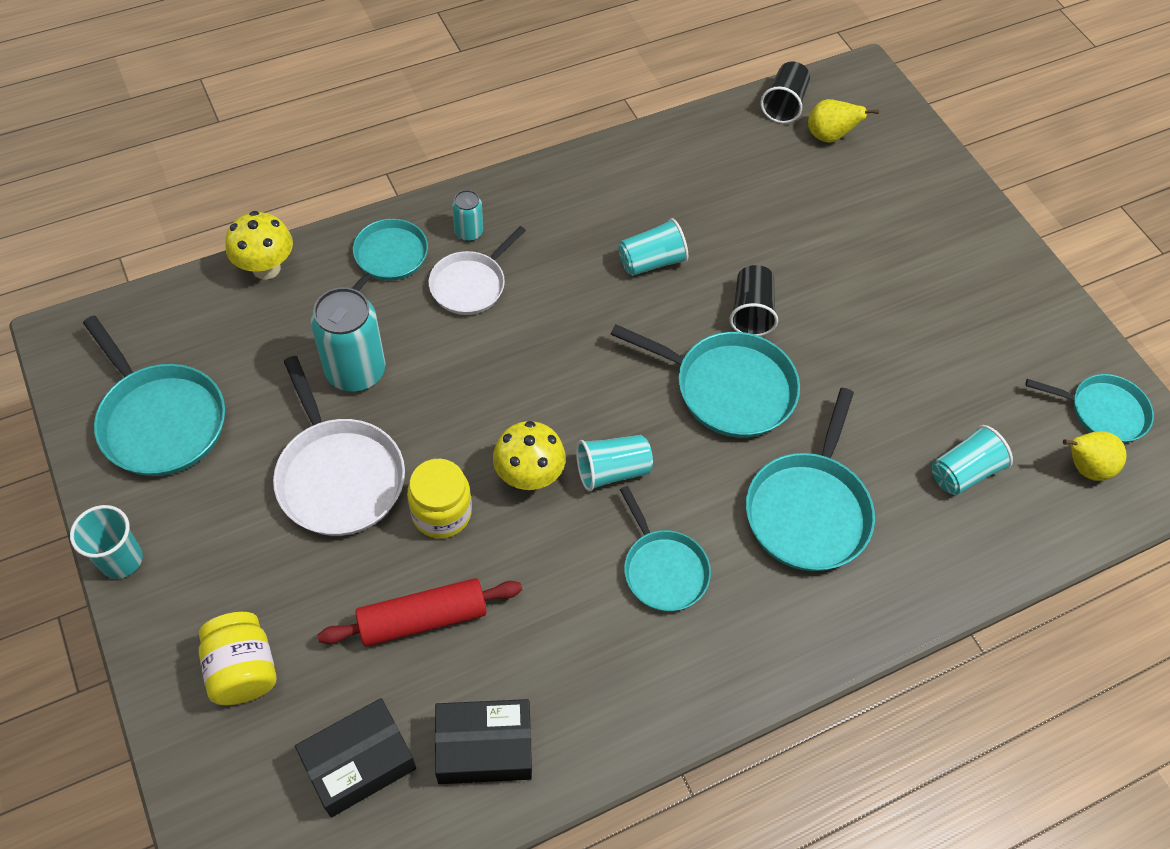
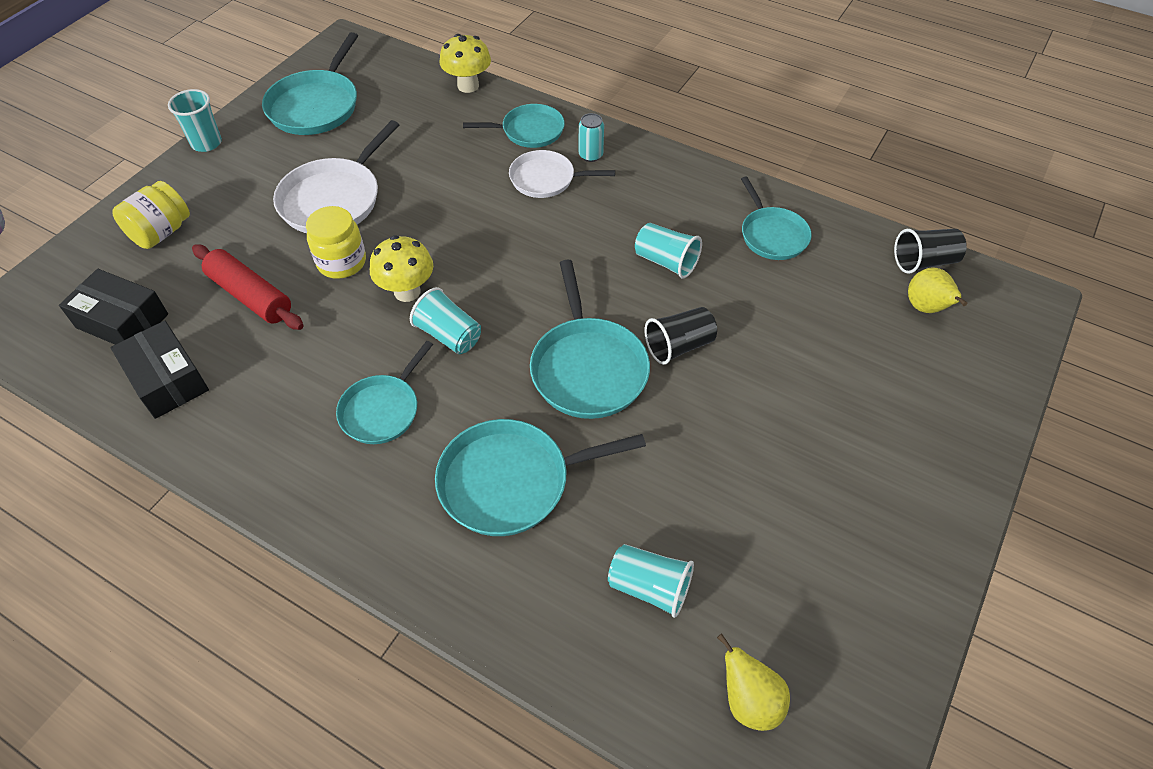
camera: 60 degrees right, 5 degrees down
(355, 371) = (423, 164): turquoise can -> none
(1103, 411) = (837, 690): turquoise pan -> turquoise pan (772, 235)

